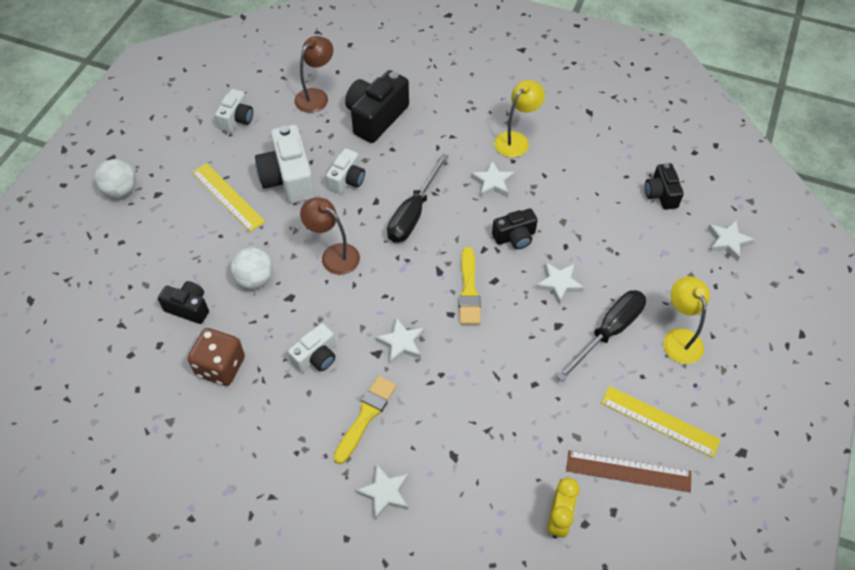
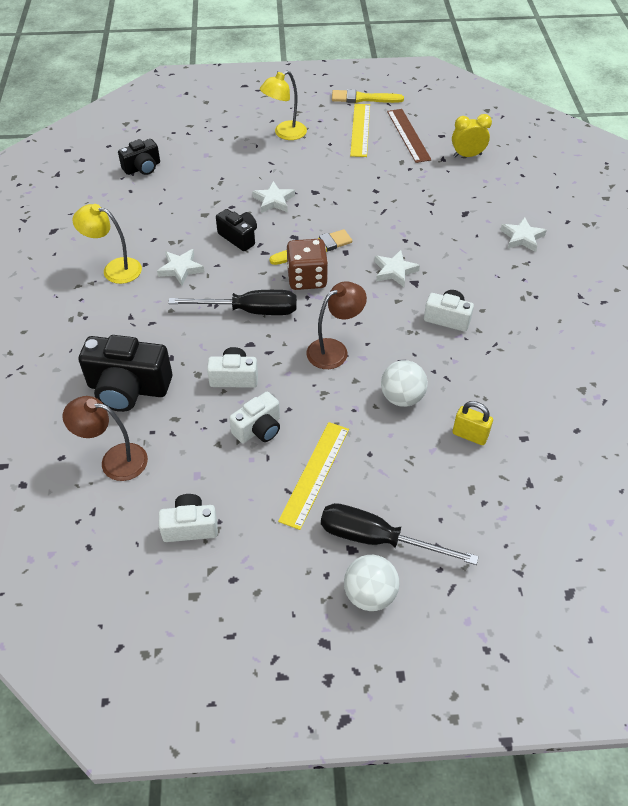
camera: 115 degrees left, 5 degrees down
(188, 308) = (469, 435): black camera -> yellow padlock
(221, 367) = (507, 379): brown dice -> brown dice (307, 278)
(288, 179) = (259, 429): white camera -> white camera, size x0.59
(334, 255) = (334, 350): brown lamp -> brown lamp turned 135 degrees counterclockwise
(366, 416) = (474, 268): yellow brush -> yellow brush (363, 98)
(609, 332) = (302, 166): black screwdriver -> black screwdriver (377, 539)
(728, 241) = (176, 127): white star -> none

